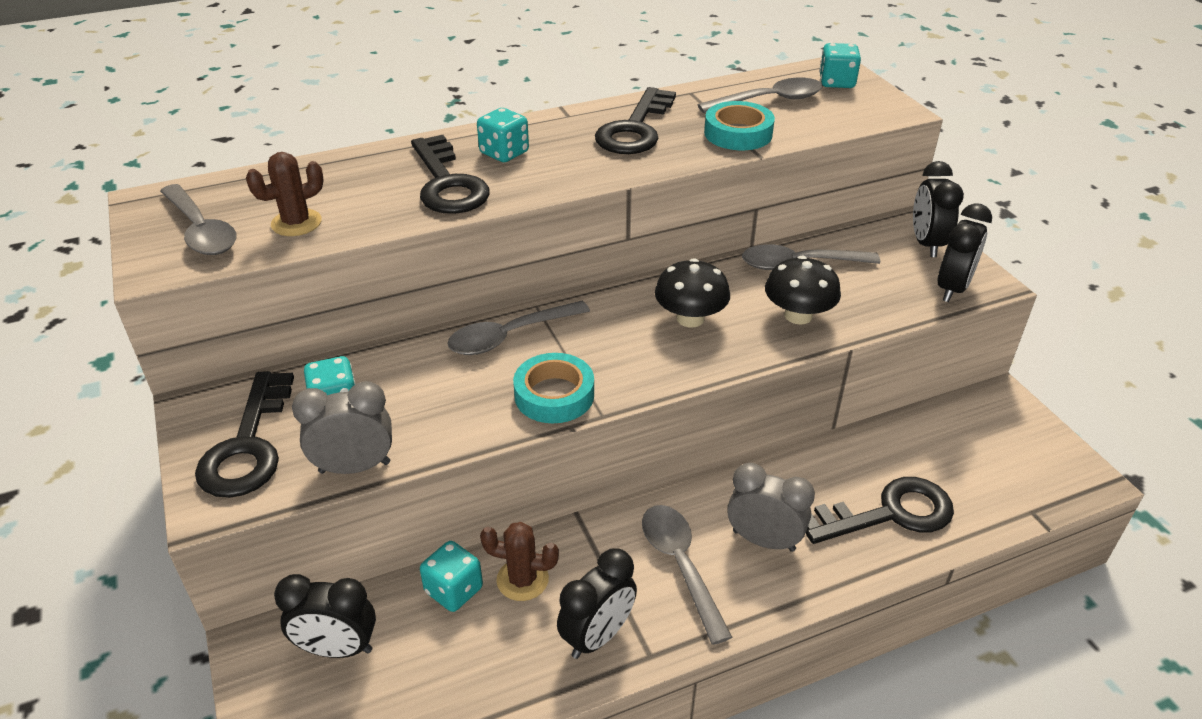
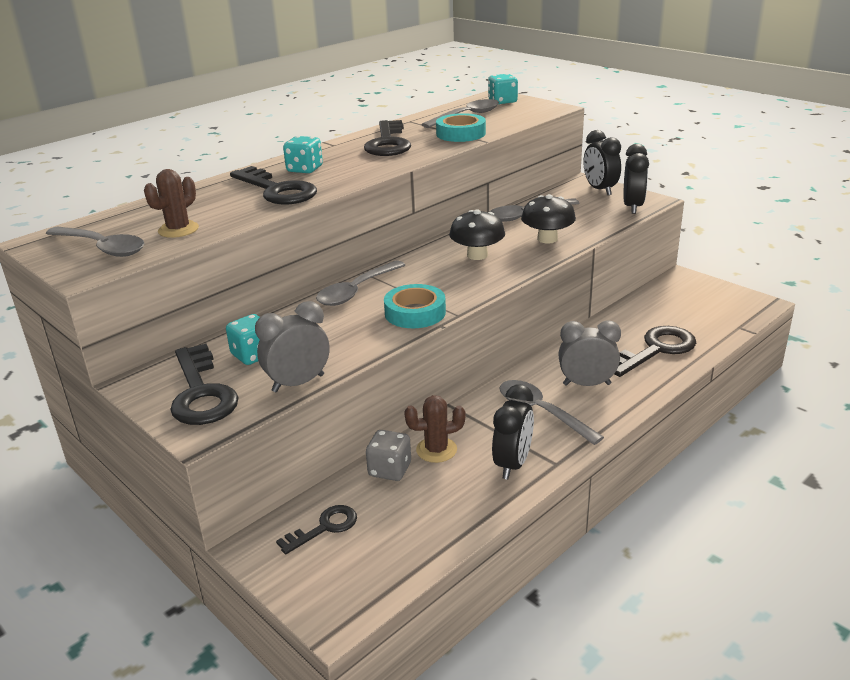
camera: 20 degrees left, 10 degrees down
(337, 649) = (324, 528): black clock -> black key
(454, 590) = (390, 470): turquoise dice -> grey dice

